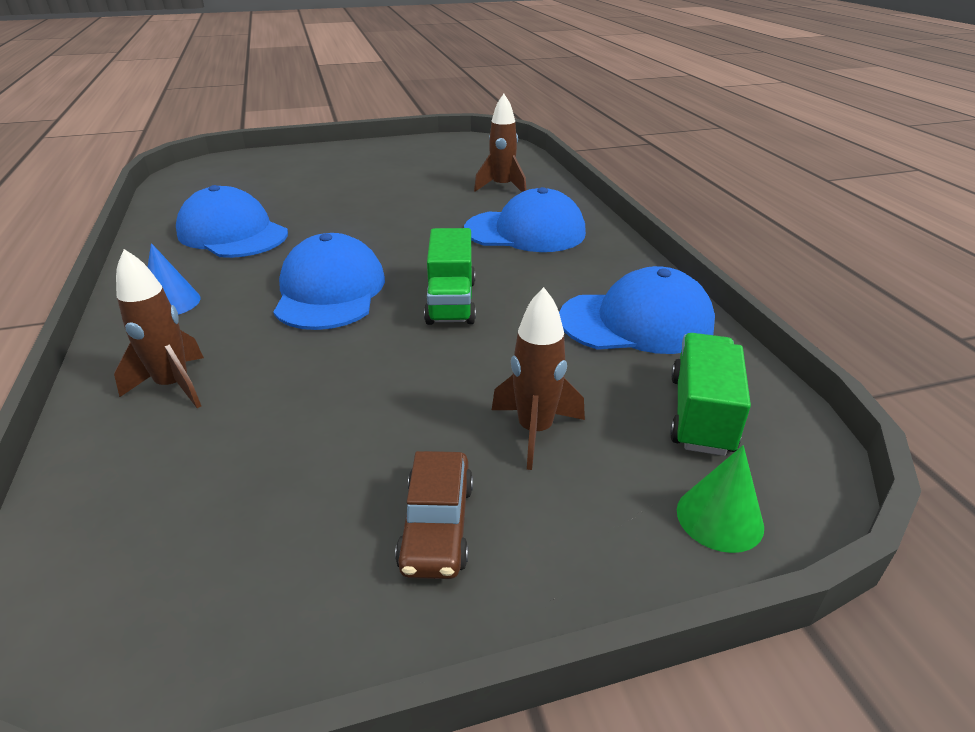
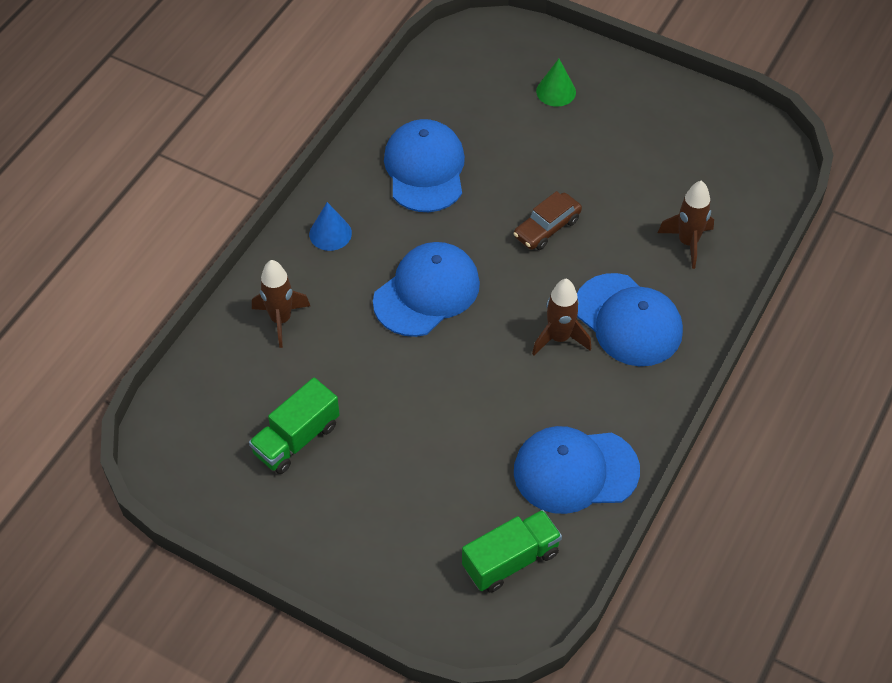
camera: 45 degrees right, 20 degrees up
(437, 526) = (317, 510): brown car -> brown car (547, 228)
(451, 302) = (487, 361): green truck -> green truck (296, 439)
(535, 431) = (416, 497): brown rocket -> brown rocket (559, 338)
(636, 322) = (575, 471): blue cap -> blue cap turned 135 degrees clockwise
(719, 518) = (435, 612): green cone -> green cone (556, 91)

